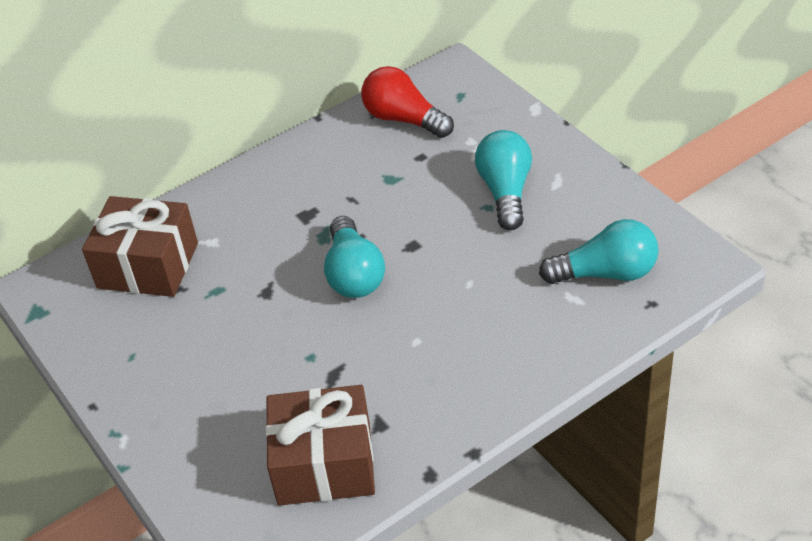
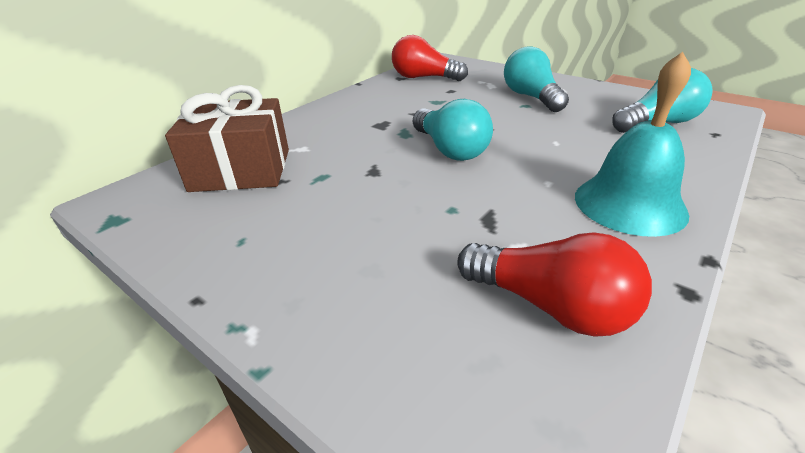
camera: 20 degrees left, 10 degrees down
(324, 464) = (551, 306): brown gift -> red light bulb
(464, 383) = (629, 204): none -> turquoise bell

